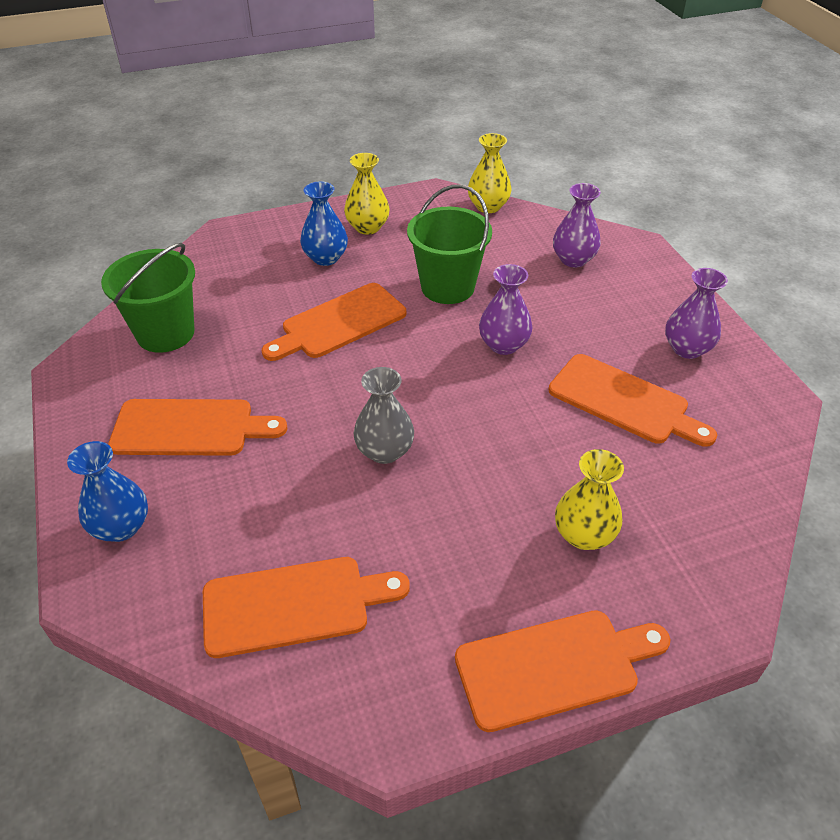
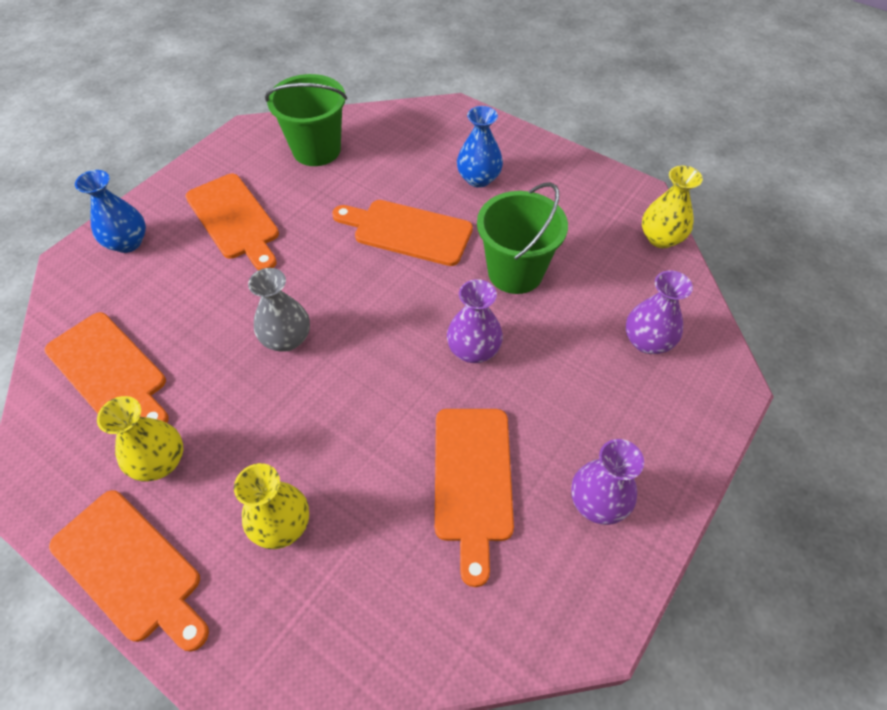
camera: 55 degrees right, 10 degrees up
(367, 227) = (543, 179): yellow vase -> yellow vase (160, 462)

